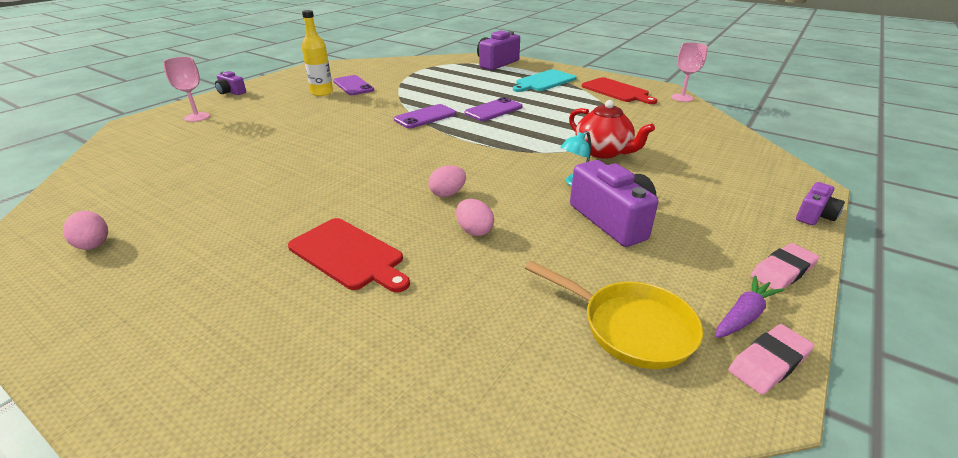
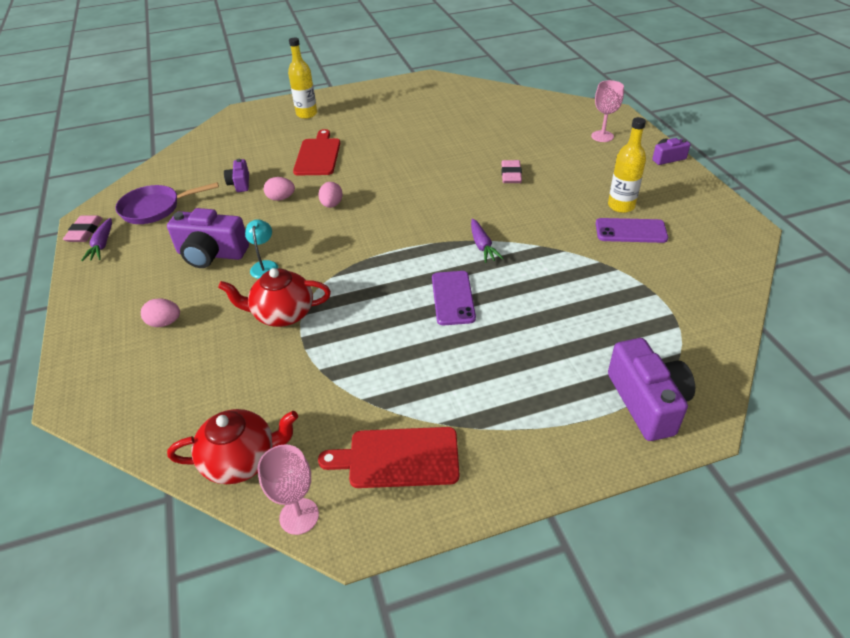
camera: 130 degrees right, 10 degrees up
(93, 243) = (423, 98): pink egg -> pink egg (165, 323)
(196, 349) = (306, 114): none -> yellow bottle
(349, 255) = (318, 155): red cutting board -> red cutting board turned 105 degrees clockwise
(425, 117) = (482, 246): purple phone -> purple carrot
(544, 81) = (510, 403): turquoise cutting board -> none
(630, 327) = (155, 208): yellow pan -> purple pan
(696, 118) = (241, 460): none -> red teapot
(782, 271) = (85, 285): pink eraser -> pink eraser (511, 175)
(814, 215) = (66, 355): purple camera -> purple camera (240, 183)

